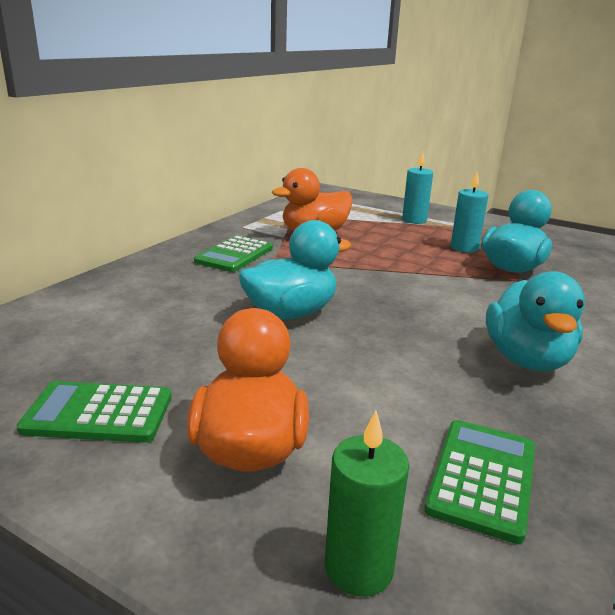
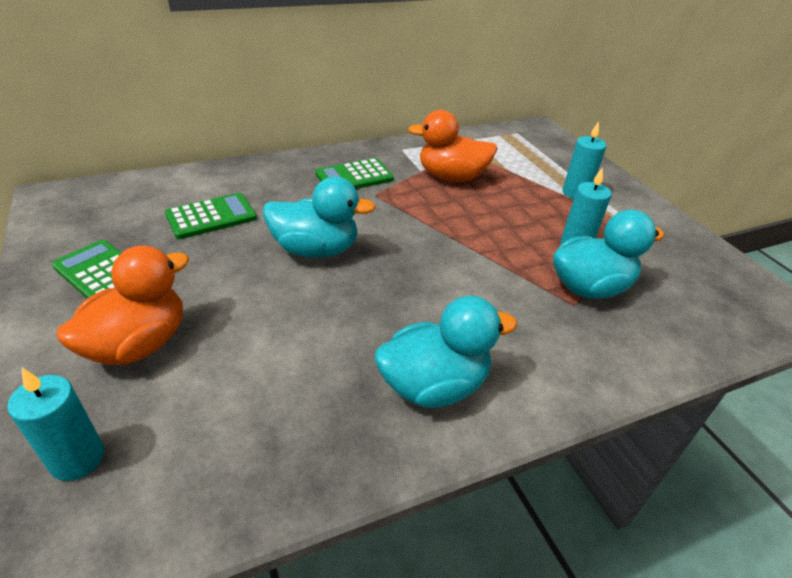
camera: 35 degrees right, 15 degrees up
(359, 568) = (77, 459): green candle -> turquoise candle
(482, 478) = (232, 456): green calculator -> green calculator (211, 217)
(527, 359) = (434, 385): turquoise duck -> turquoise duck turned 150 degrees counterclockwise

